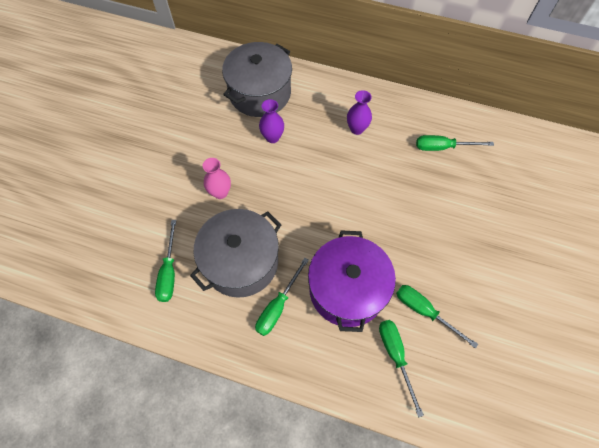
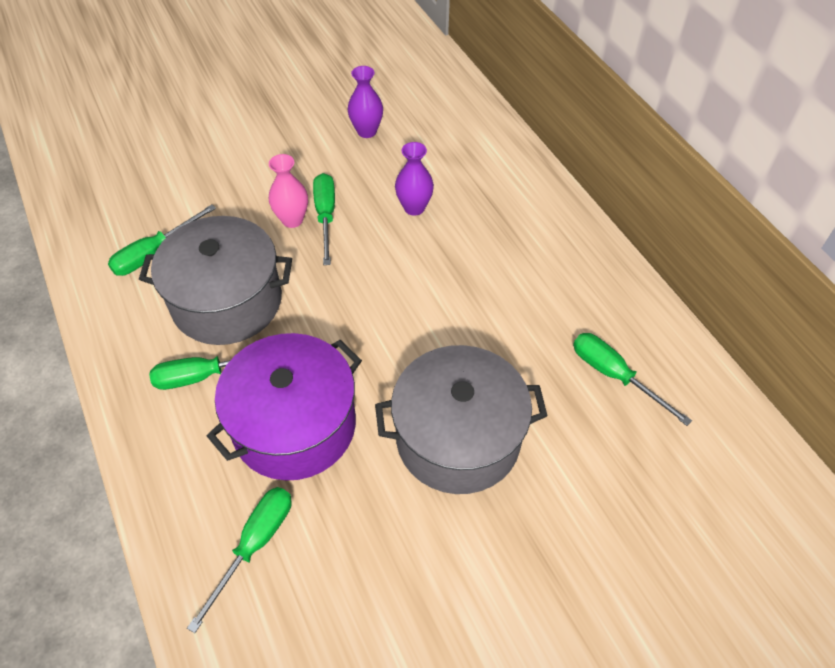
camera: 45 degrees right, 10 degrees down
(260, 93) = (457, 154): grey pot -> grey pot (458, 438)
(357, 129) = (524, 270): purple vase -> purple vase (366, 131)
(424, 311) = (349, 533): green screwdriver -> green screwdriver (326, 216)

